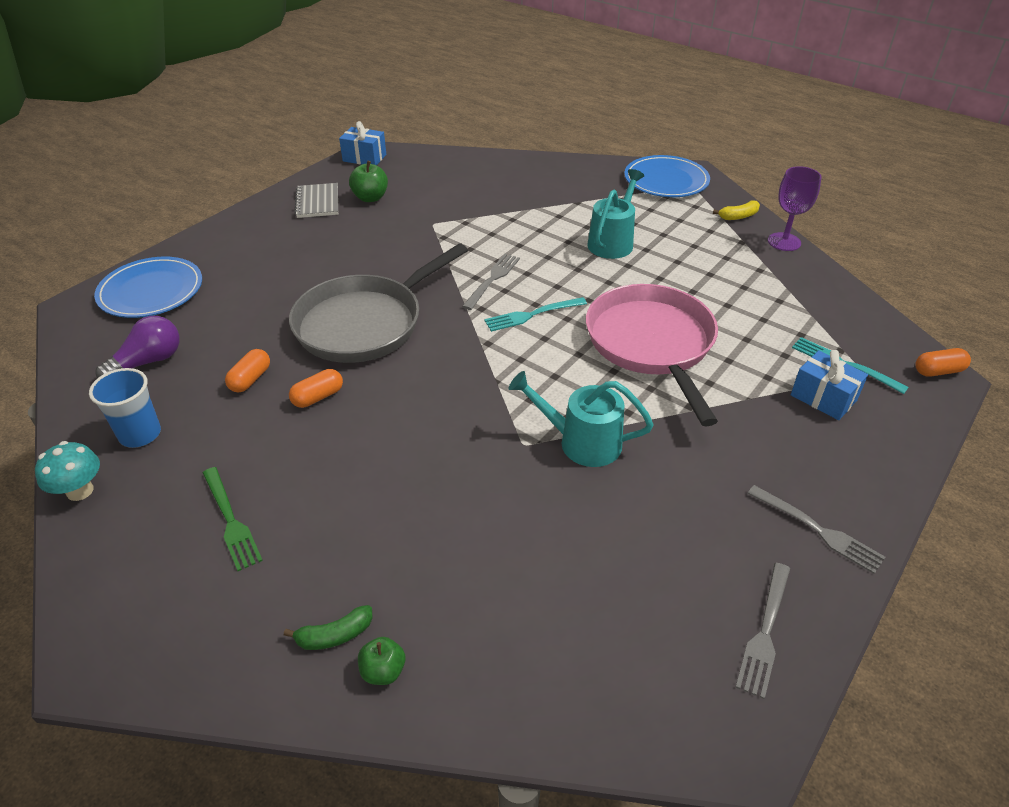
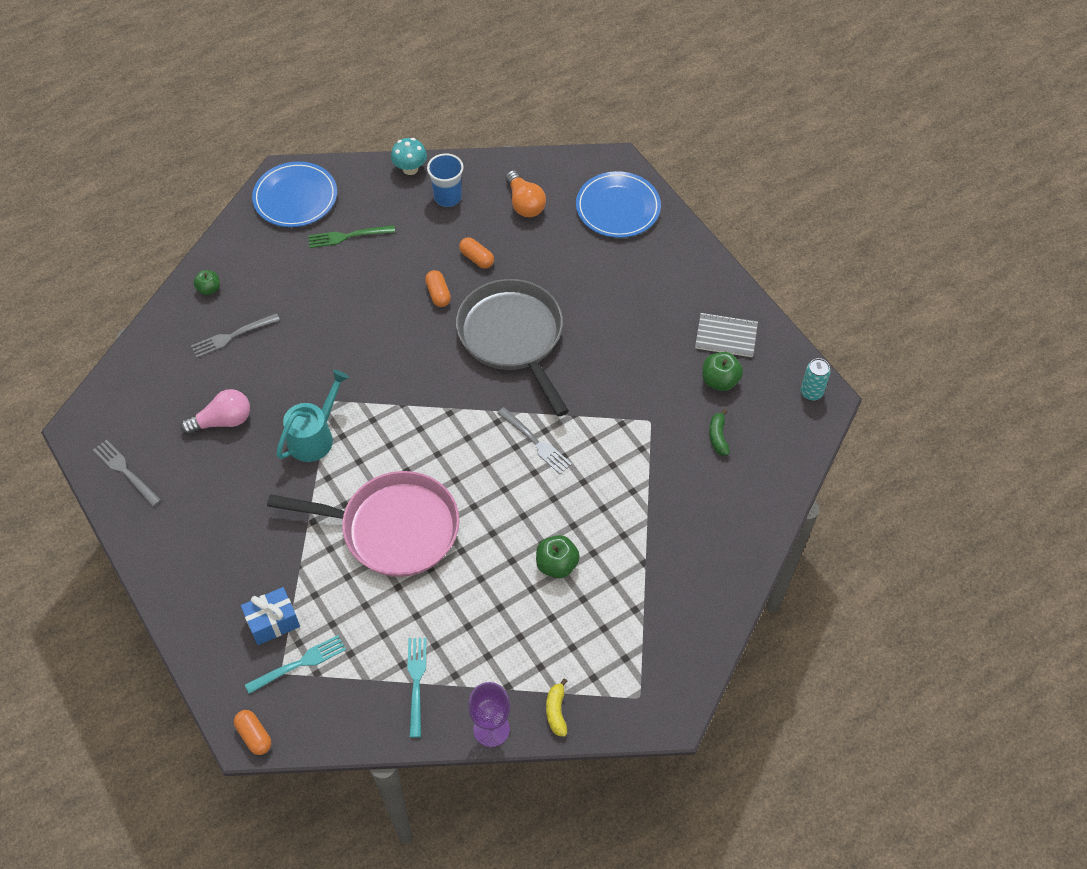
camera: 110 degrees right, 15 degrees up
(148, 362) = (524, 203): purple light bulb -> orange light bulb
(334, 635) = (242, 272): green banana -> green banana (718, 436)
(364, 158) = (811, 392): blue gift -> turquoise can
(532, 315) = (472, 456): turquoise fork -> turquoise fork (416, 682)
(612, 242) = (557, 565): turquoise watering can -> green apple
(614, 546) = (222, 421): none -> pink light bulb
(666, 180) = (659, 675): blue plate -> blue plate (295, 197)
(818, 530) = (169, 541): grey fork -> grey fork (232, 336)
(938, 371) = (254, 736): orange capsule -> orange capsule turned 45 degrees counterclockwise

